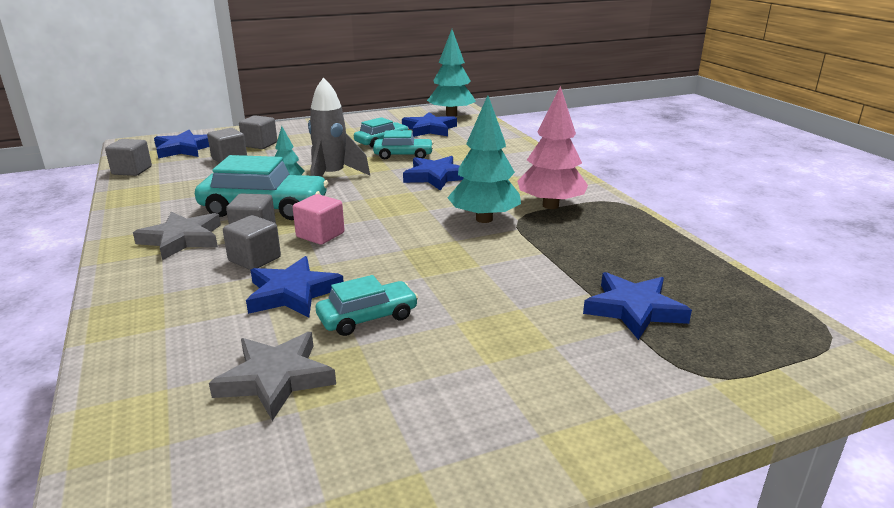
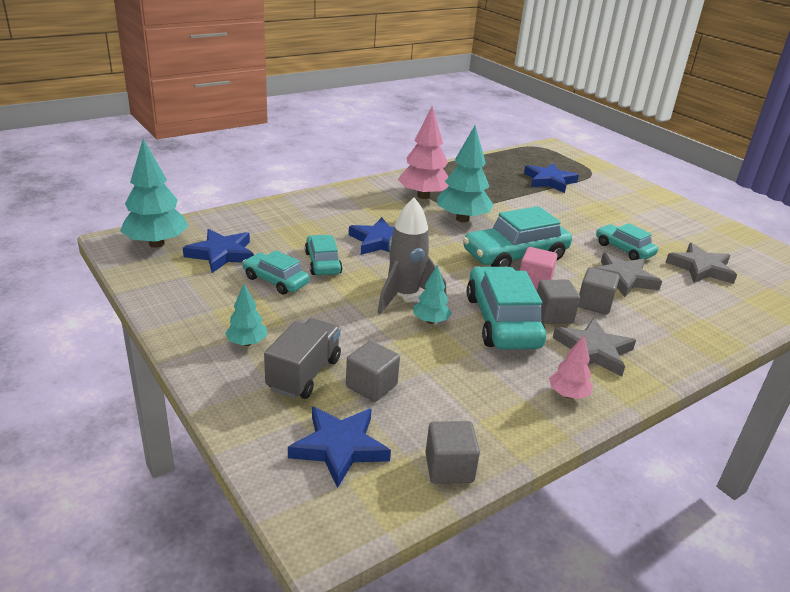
camera: 105 degrees left, 5 degrees up
(144, 216) = (568, 394): none -> pink tree
(260, 144) = (304, 374): grey cube -> grey truck
(293, 293) = (622, 278): blue star -> grey star
(306, 133) = (247, 343): none -> turquoise tree
(383, 234) = (515, 255): none -> turquoise car

